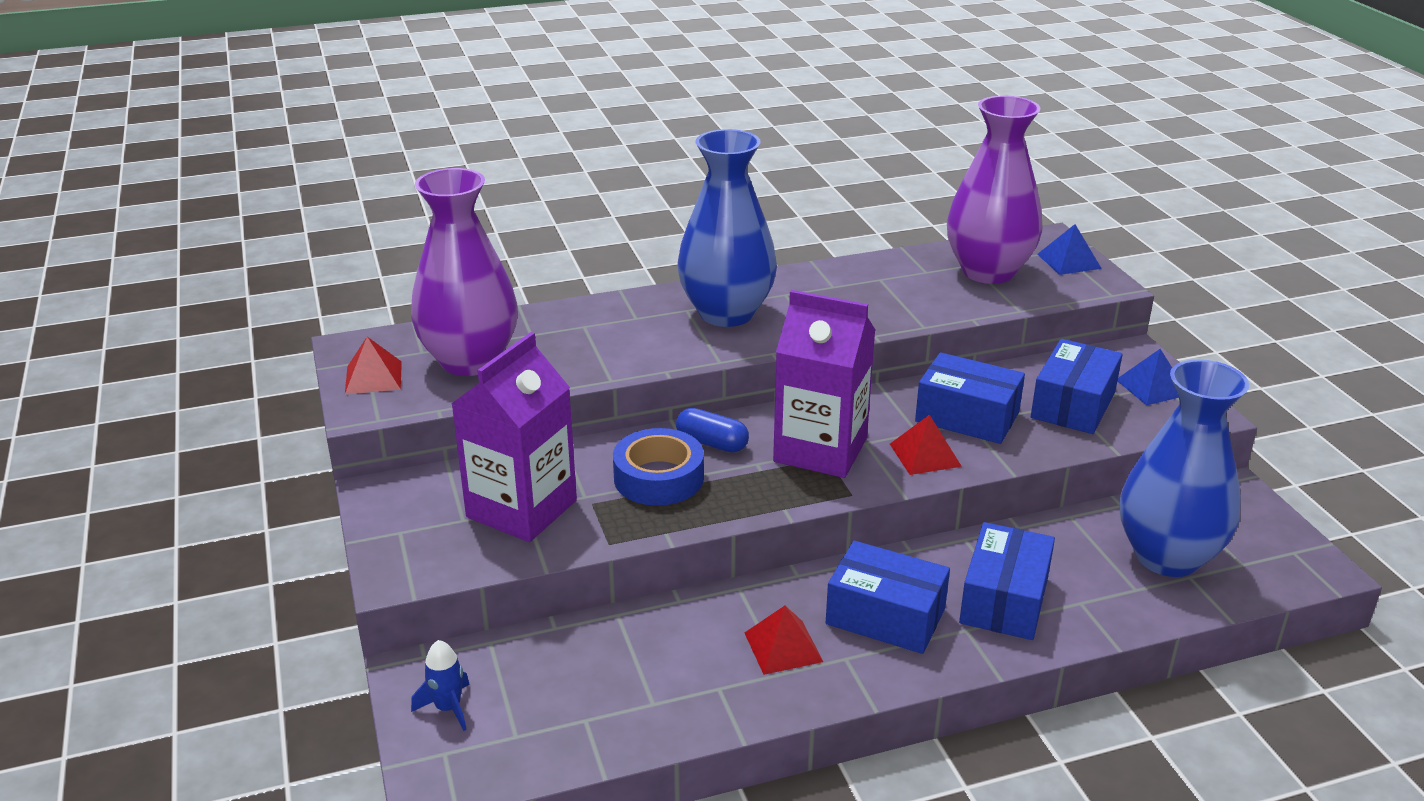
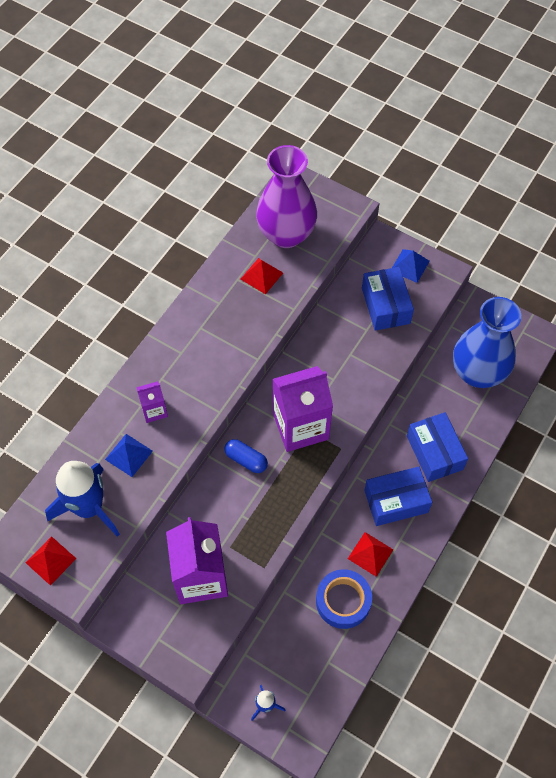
camera: 40 degrees left, 30 degrees up
(470, 361) = (89, 507): purple vase -> blue rocket
(645, 327) = (154, 410): none -> purple carton
(658, 478) = (244, 504): blue tape -> blue tape (343, 601)
(712, 443) = (246, 460): blue capsule -> blue capsule turned 45 degrees clockwise
(726, 313) = (185, 367): blue vase -> none
(925, 455) = (350, 394): red pyramid -> red pyramid (261, 276)
(967, 417) = (346, 350): blue box -> none
(1069, 261) = (318, 197): blue pyramid -> blue pyramid (129, 455)

